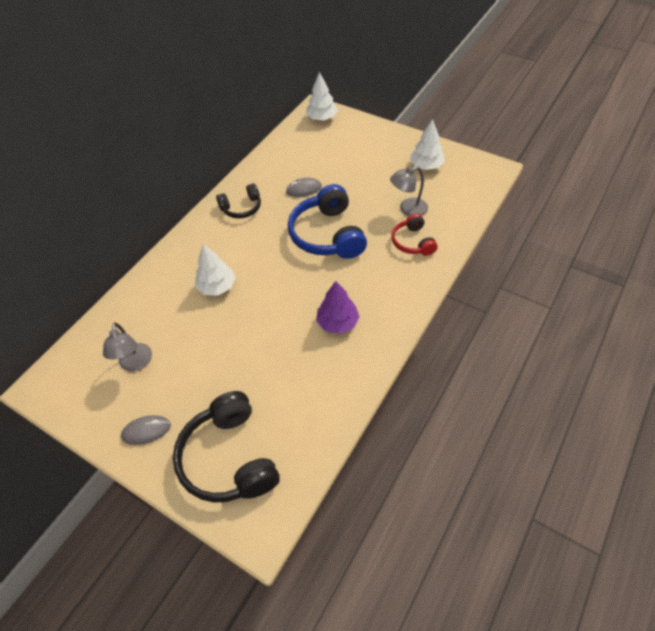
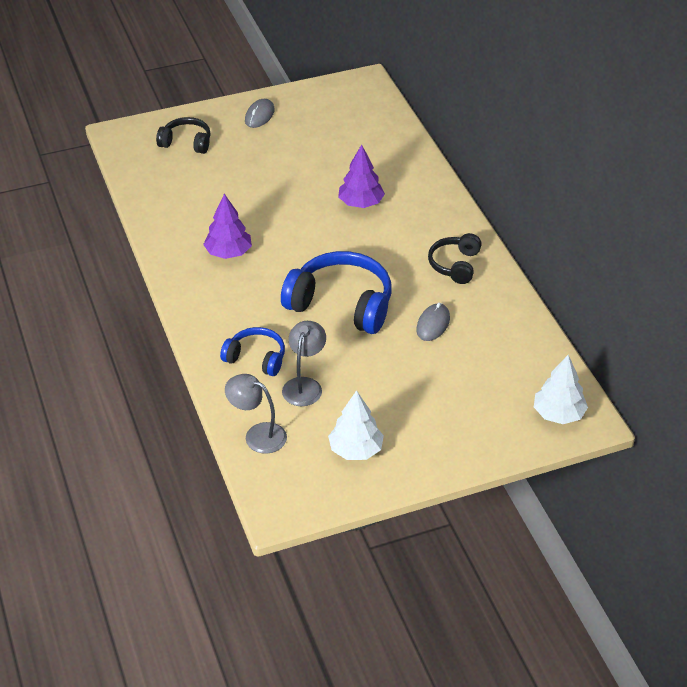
camera: 125 degrees right, 10 degrees down
(135, 364) = (329, 130): grey lamp -> grey lamp (257, 435)
(217, 286) = (360, 203): white tree -> purple tree
(229, 458) = (186, 142): black headphones -> black headphones, size x0.56
(412, 242) = (256, 358): red headphones -> blue headphones

